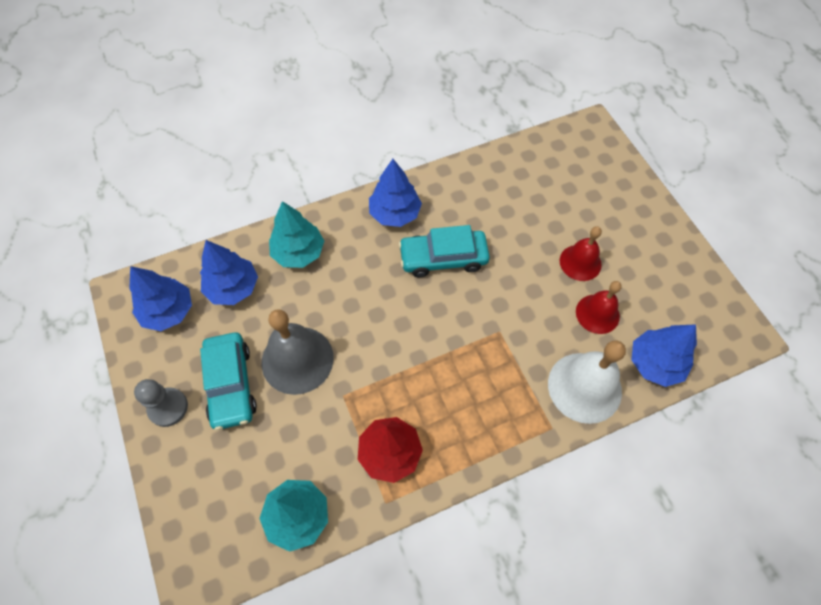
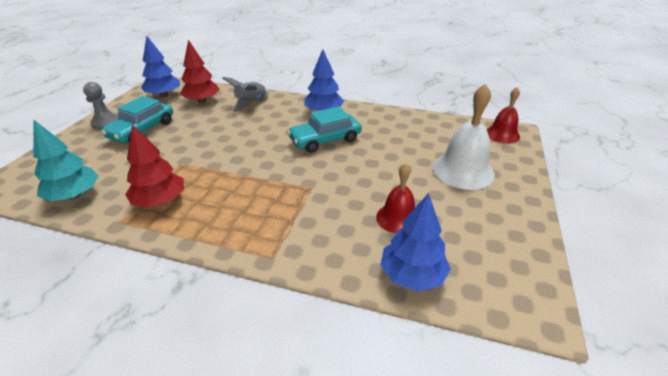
camera: 40 degrees right, 25 degrees down
(233, 287) = (202, 100): blue tree -> red tree
(297, 359) = (184, 137): grey bell -> none
(298, 252) = (251, 103): turquoise tree -> grey rocket
(443, 258) = (325, 140): turquoise car -> turquoise car turned 60 degrees counterclockwise
(580, 262) = (420, 186): red bell -> red bell (502, 134)
(584, 387) = (331, 251): white bell -> white bell (463, 171)

